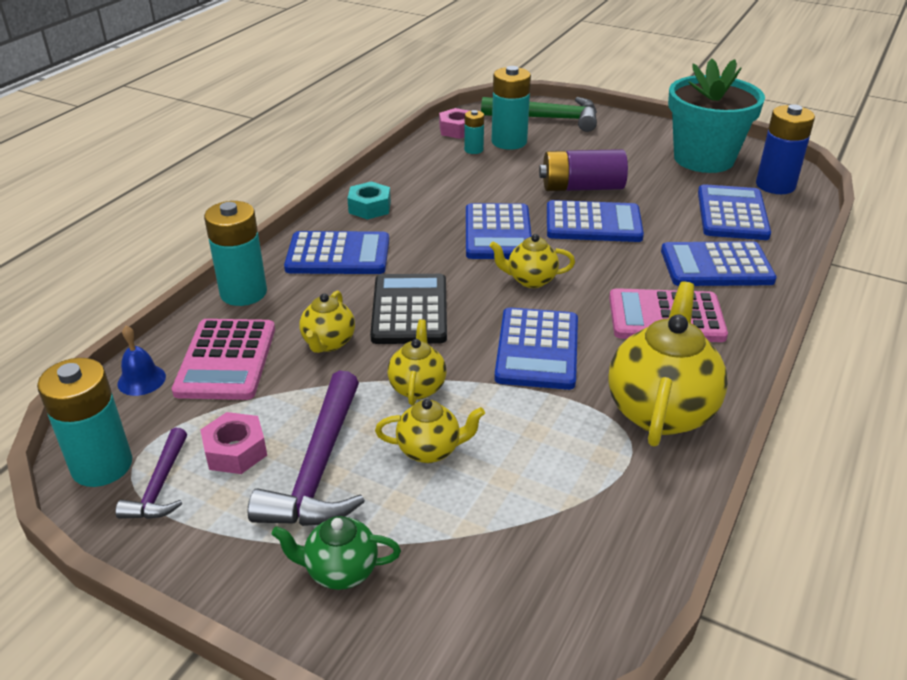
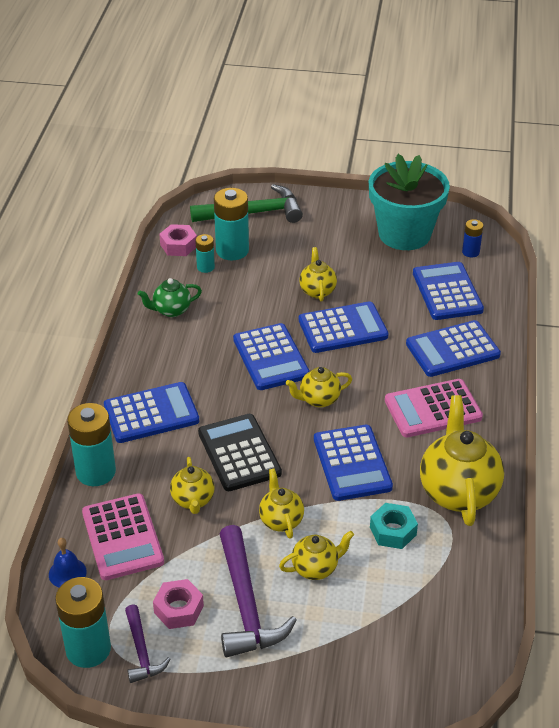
camera: 20 degrees left, 5 degrees up
(340, 571) = (302, 671): green teapot -> green teapot (171, 310)
(370, 207) = (149, 356): turquoise nut -> turquoise nut (393, 531)
(581, 187) = (317, 291): purple battery -> yellow teapot
(775, 185) = (470, 252): blue battery -> blue battery, size x0.53

